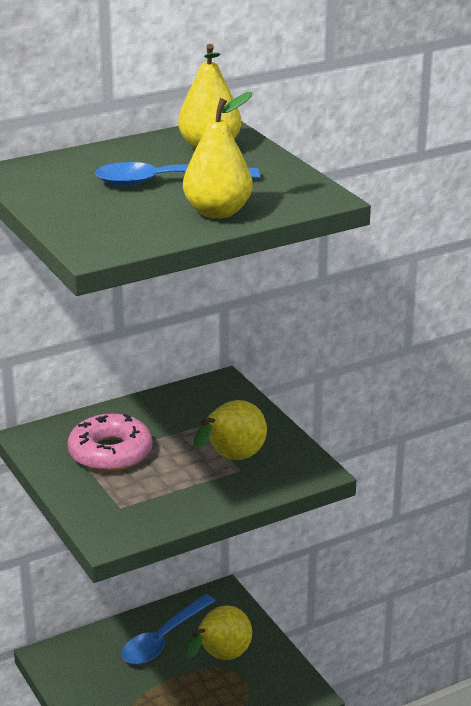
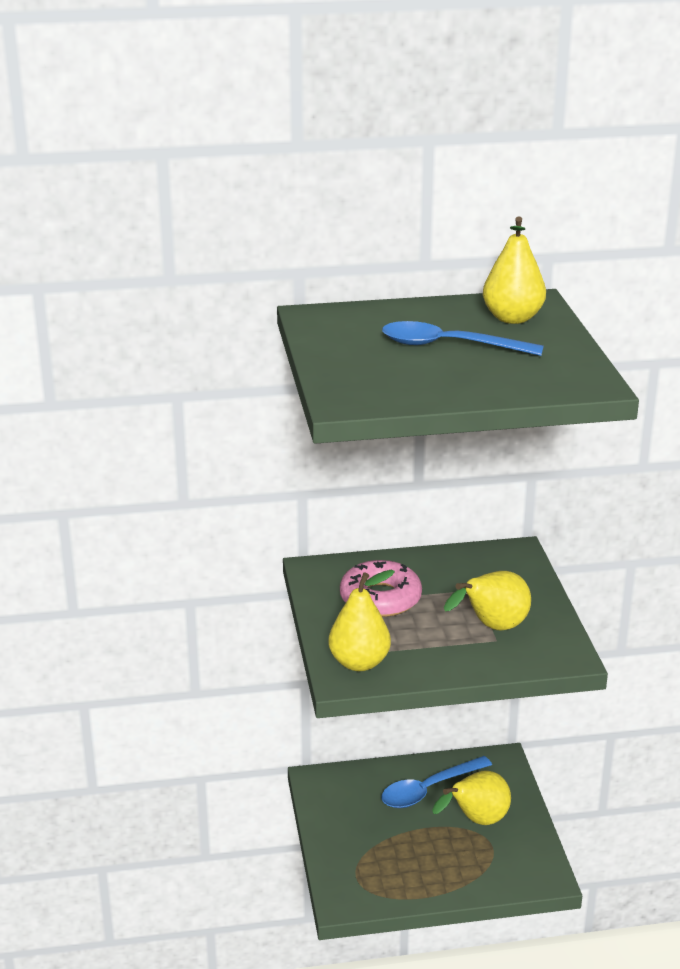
camera: 20 degrees right, 0 degrees up
(218, 212) = (481, 384): yellow pear -> yellow pear (359, 662)

